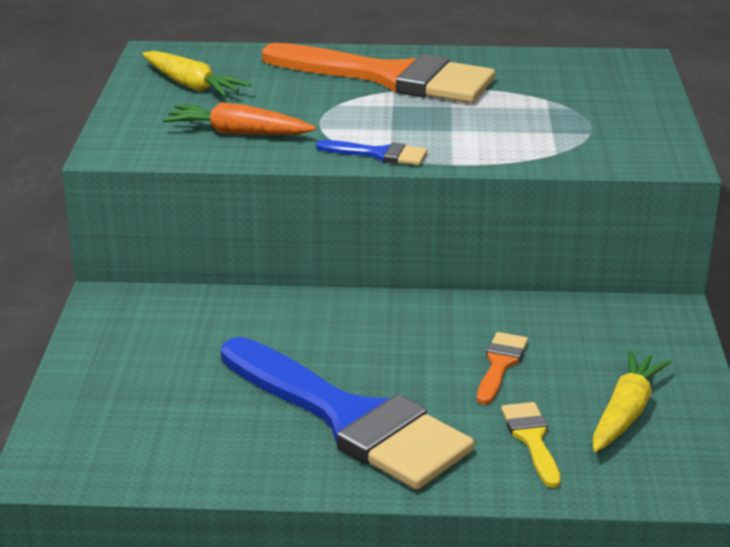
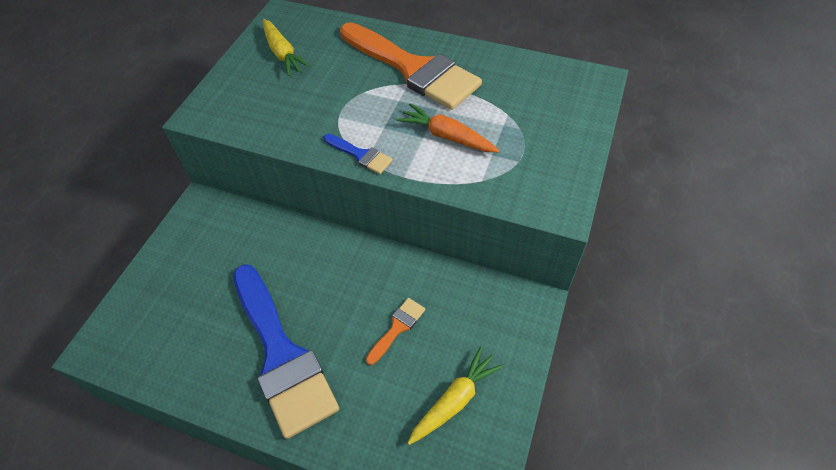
camera: 20 degrees right, 25 degrees up
(237, 133) = (283, 111): orange carrot -> orange carrot (446, 136)
(532, 439) = (382, 409): yellow brush -> none

